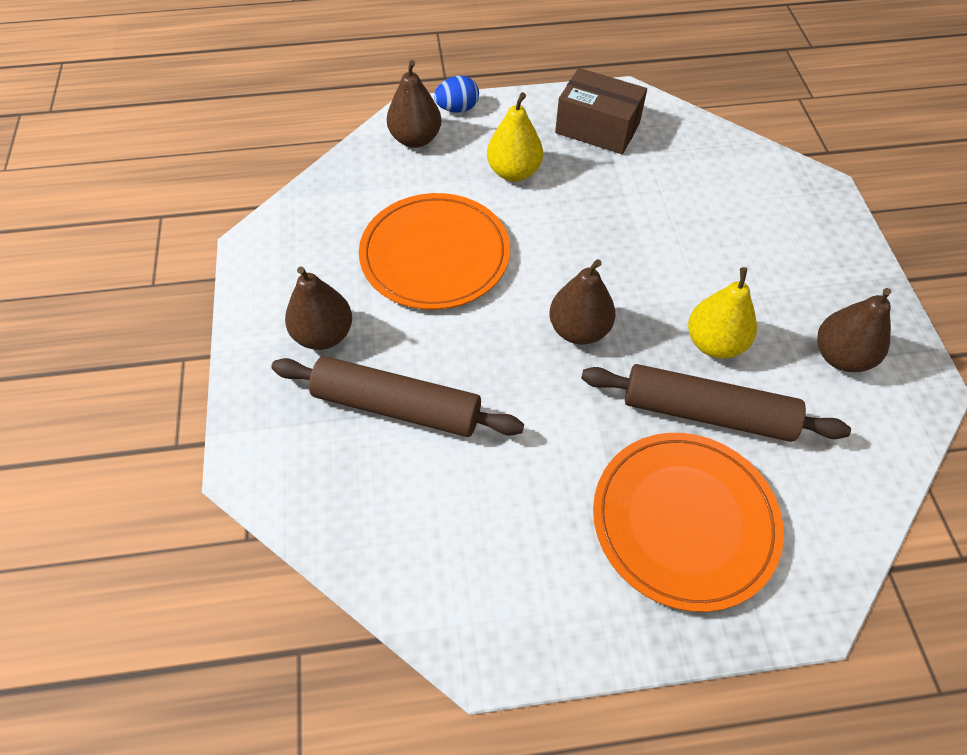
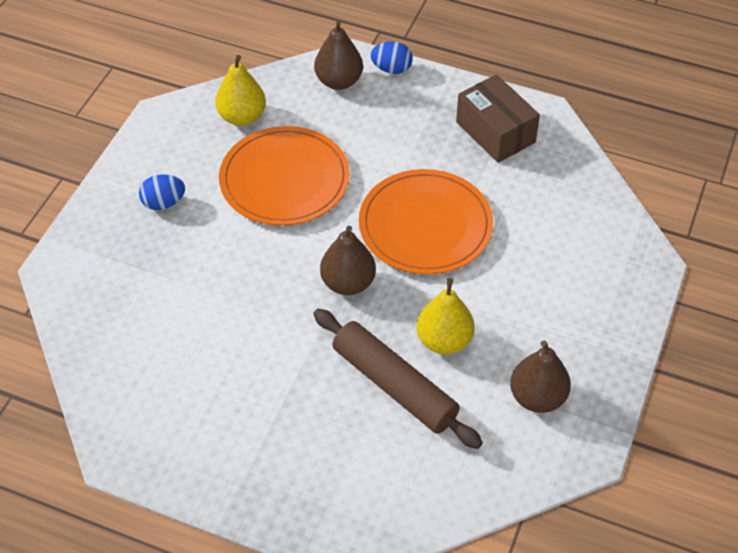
camera: 30 degrees right, 5 degrees down
(323, 335) = (164, 203): brown pear -> blue egg
(397, 407) = (177, 275): brown rolling pin -> none
(514, 172) = (396, 140): yellow pear -> yellow pear (242, 117)
(684, 521) = (315, 446): orange plate -> orange plate (425, 225)

